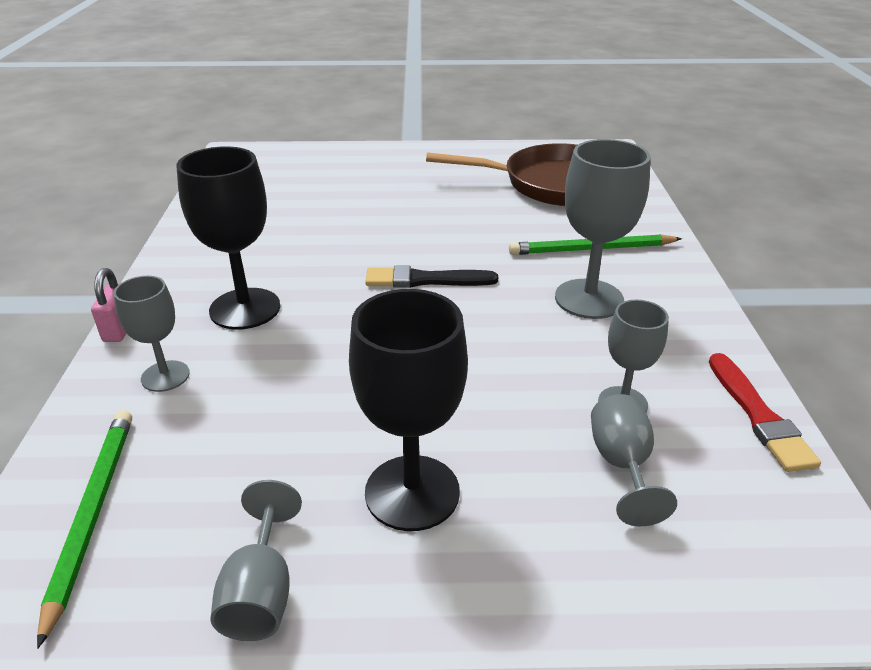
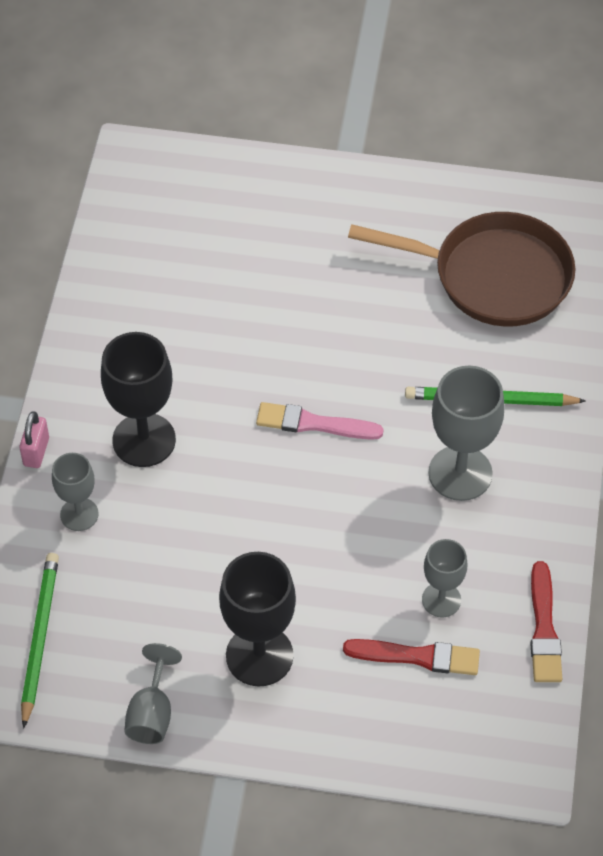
camera: 10 degrees right, 20 degrees up
(425, 280) = (314, 424): black brush -> pink brush
(622, 465) = (417, 656): grey goblet -> red brush

